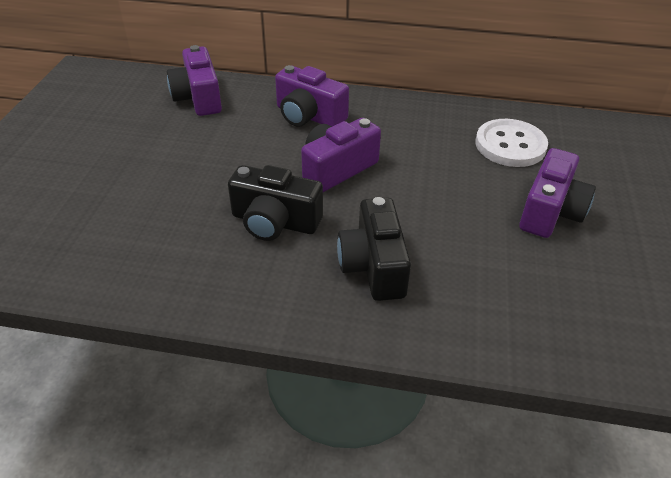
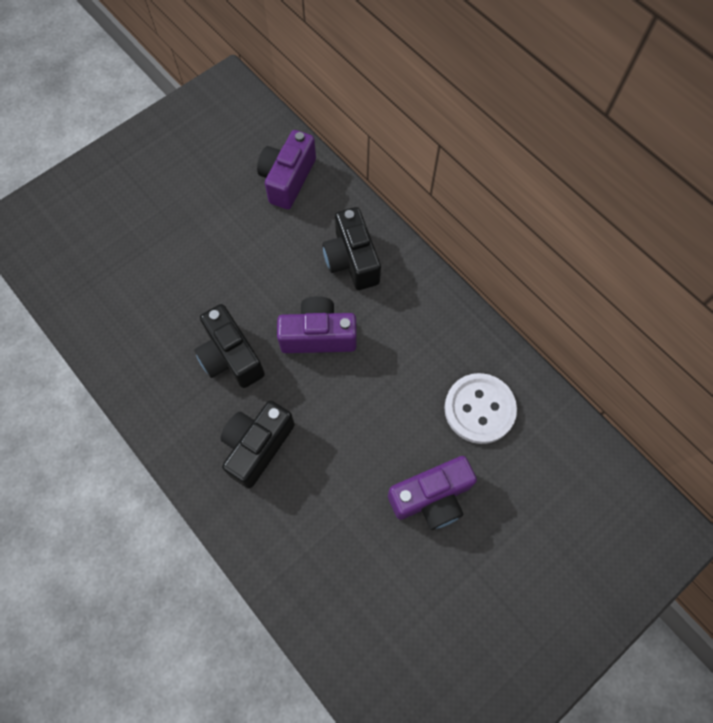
camera: 40 degrees right, 25 degrees up
(309, 116) = (352, 260): purple camera -> black camera

